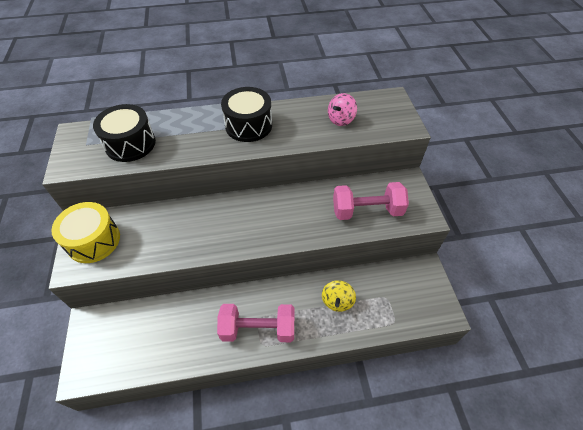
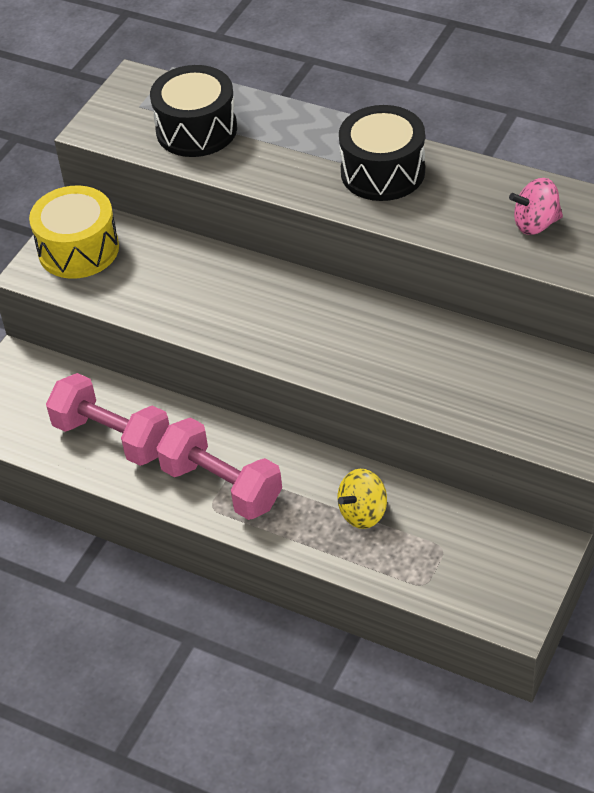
camera: 40 degrees right, 5 degrees down
(367, 211) = (489, 393): pink dumbbell -> pink dumbbell (112, 437)

